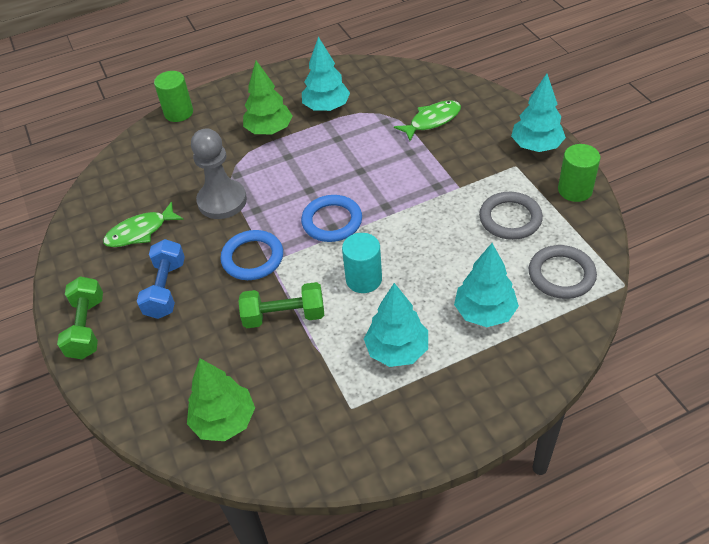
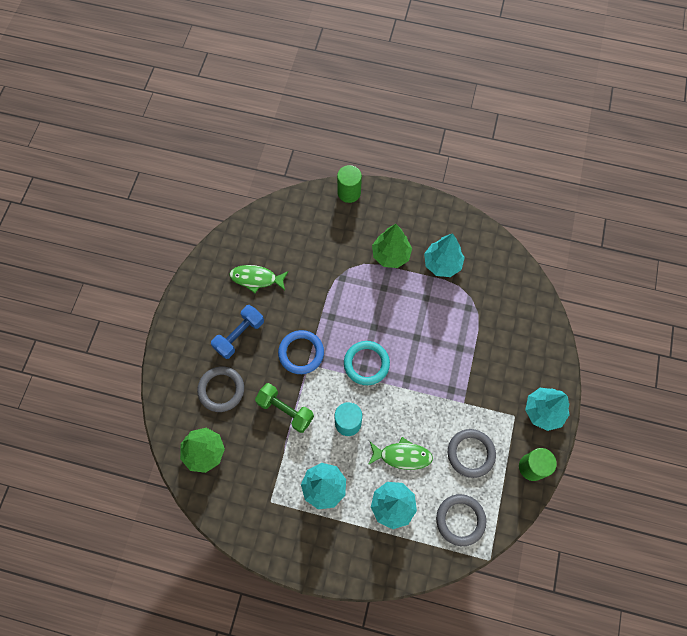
camera: 35 degrees right, 20 degrees up
(87, 327) = (182, 328): green dumbbell -> none
(190, 349) = (221, 390): none -> grey ring
(222, 201) = (318, 293): grey pawn -> none
(332, 221) = (366, 364): blue ring -> turquoise ring
(432, 121) = (498, 332): green fish -> green fish (402, 456)

